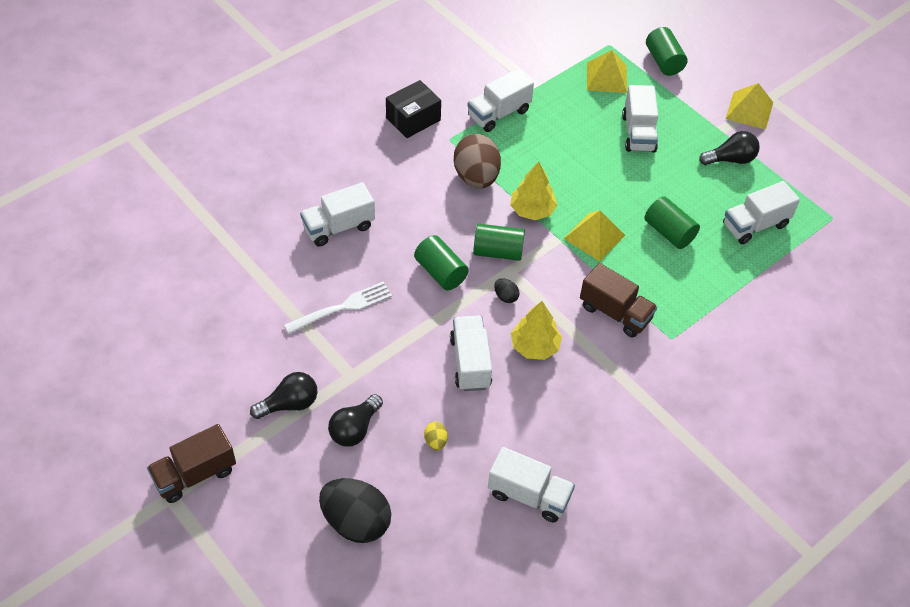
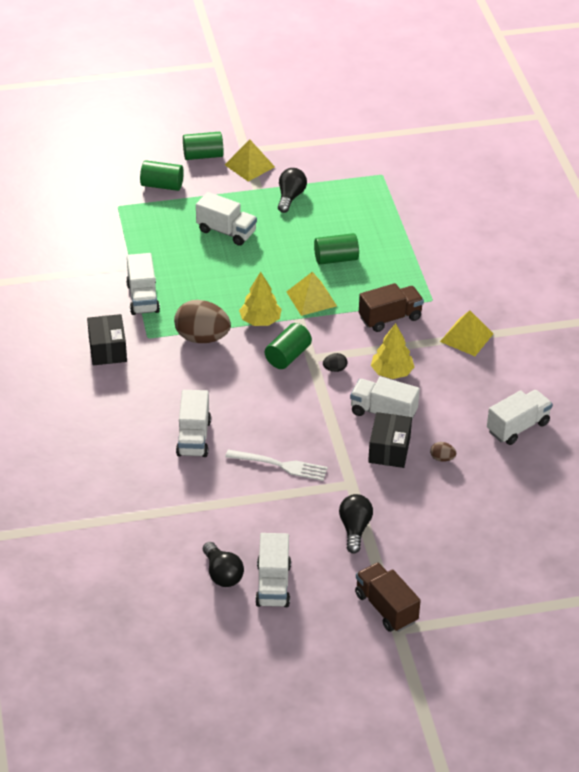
camera: 60 degrees left, 10 degrees down
(195, 474) = (386, 608): brown truck -> brown truck turned 150 degrees clockwise
(342, 307) = (280, 465): white fork -> white fork turned 105 degrees clockwise
(355, 429) = (402, 499): black light bulb -> black light bulb (222, 574)
(356, 522) = (485, 528): black egg -> none
(419, 389) = (389, 450): none -> black box
(435, 441) = (442, 458): yellow egg -> brown egg
(440, 272) = (285, 396): green cylinder -> green cylinder (203, 155)
(607, 77) = (153, 223): yellow pyramid -> yellow pyramid (466, 337)
(755, 225) = (361, 214): white truck -> white truck (273, 584)

